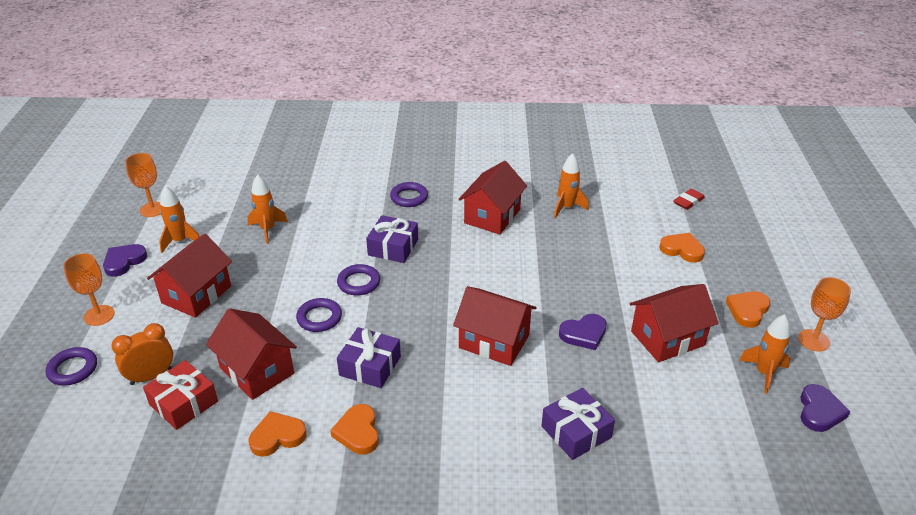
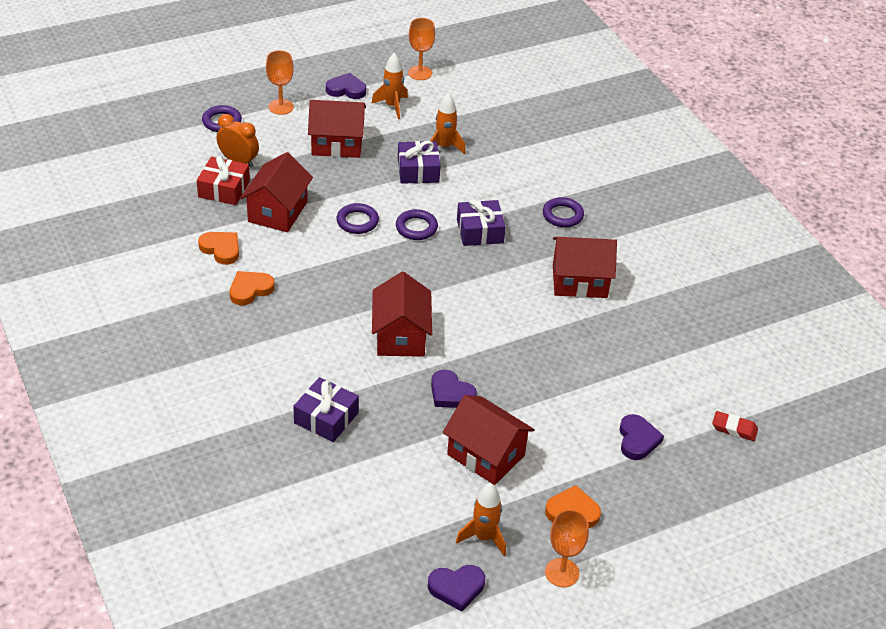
camera: 60 degrees right, 5 degrees up
(370, 366) = (322, 271): purple gift -> purple gift (418, 170)
(567, 207) = (639, 332): orange rocket -> none
(682, 250) = (637, 440): orange heart -> purple heart

